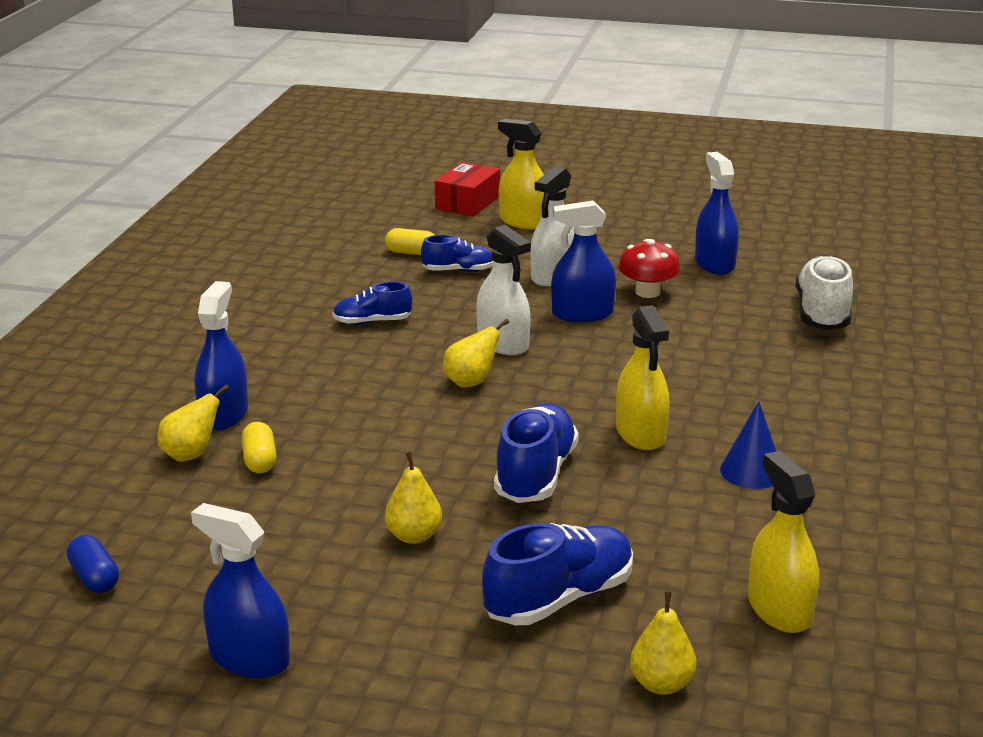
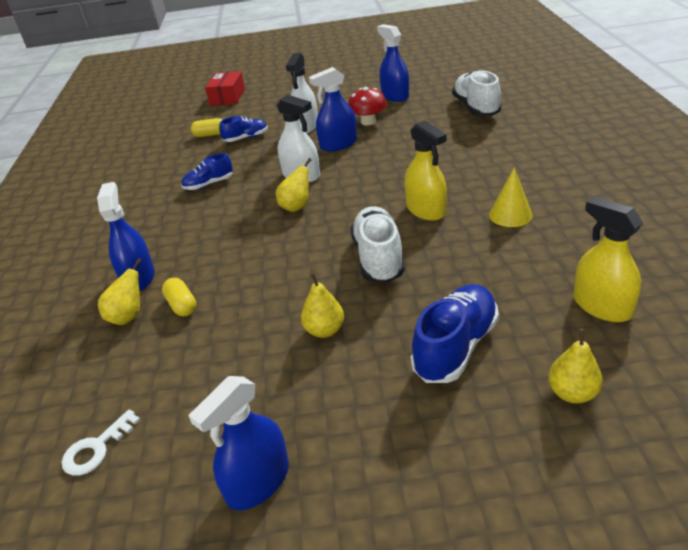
camera: 15 degrees left, 10 degrees up
(94, 578) = (96, 448): blue capsule -> white key
(249, 658) = (258, 481): blue spray bottle -> blue spray bottle turned 60 degrees counterclockwise
(523, 222) = (268, 100): yellow spray bottle -> none
(535, 474) = (378, 258): blue shoe -> white shoe
(751, 471) = (510, 215): blue cone -> yellow cone

